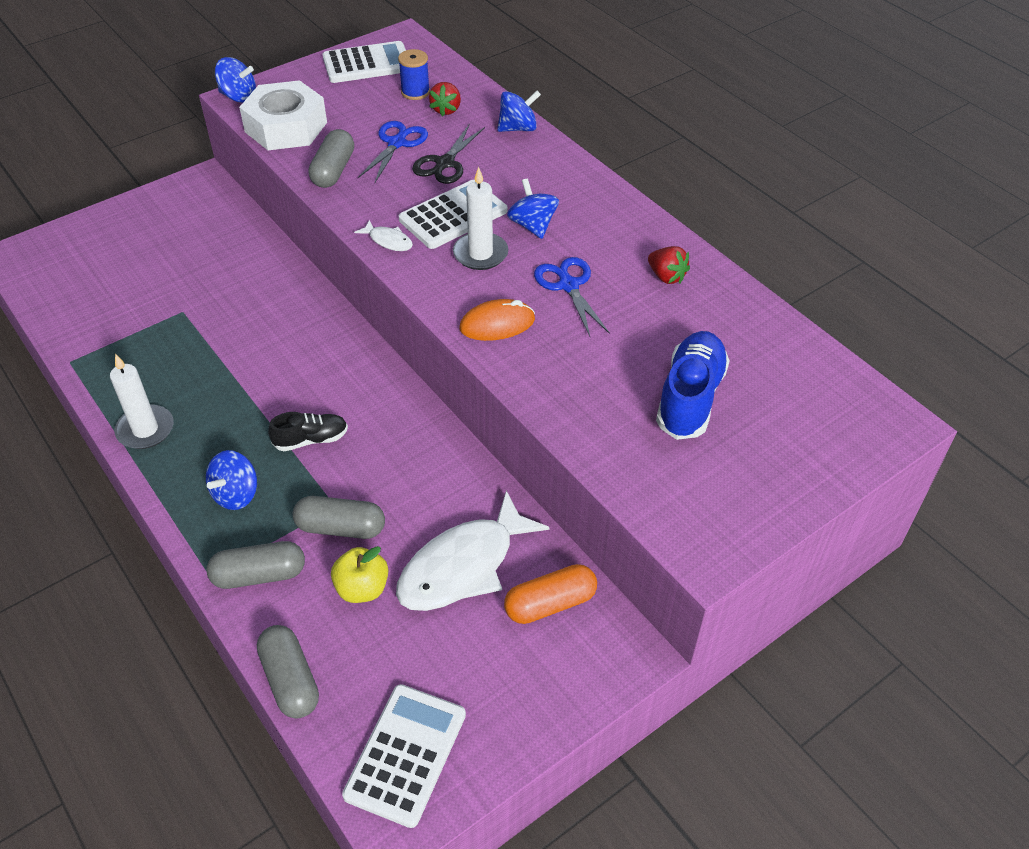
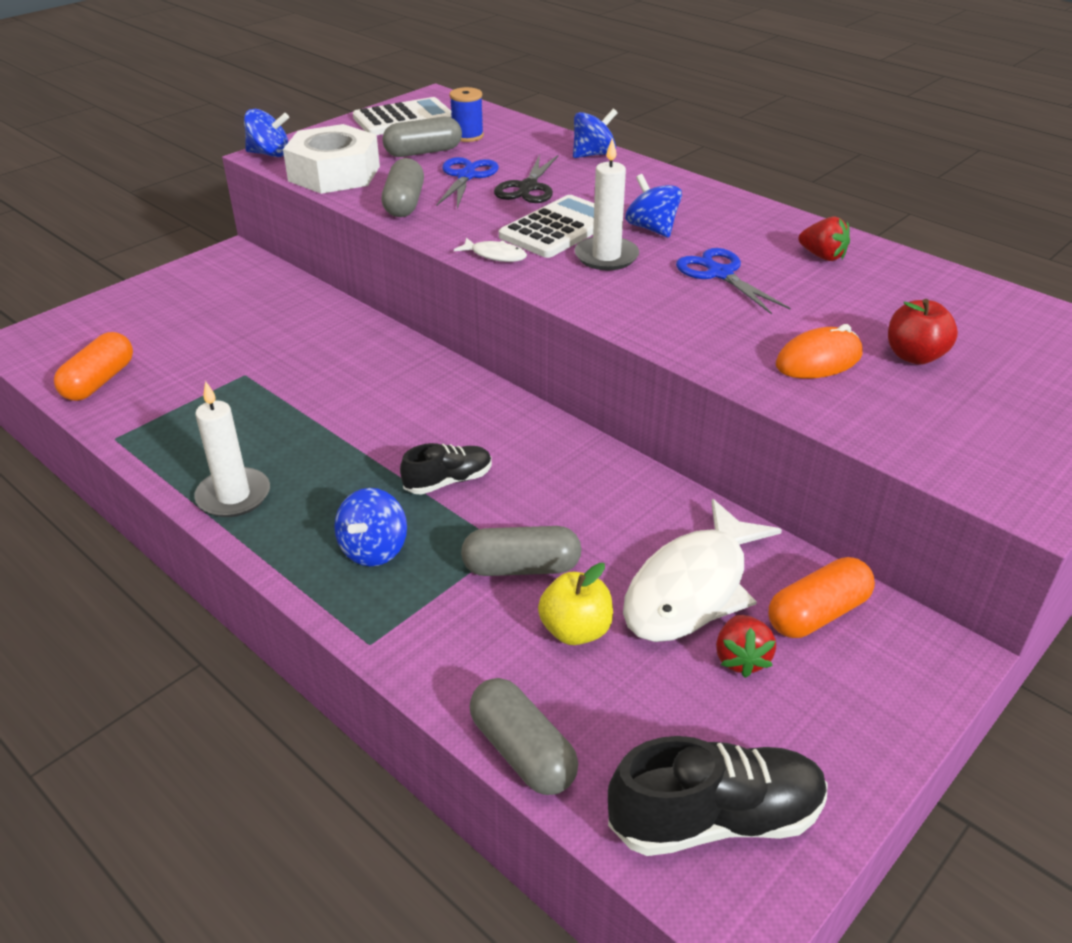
camera: 10 degrees left, 10 degrees down
(69, 303) = (99, 381): none -> orange capsule
(259, 575) = (435, 634): grey capsule -> grey capsule (423, 152)
(405, 754) = (715, 819): white calculator -> black shoe
(446, 110) = (508, 146): red strawberry -> red strawberry (741, 659)
(497, 324) = (658, 314): orange mouse -> orange mouse (818, 360)
(690, 398) = (914, 356): blue shoe -> red apple

